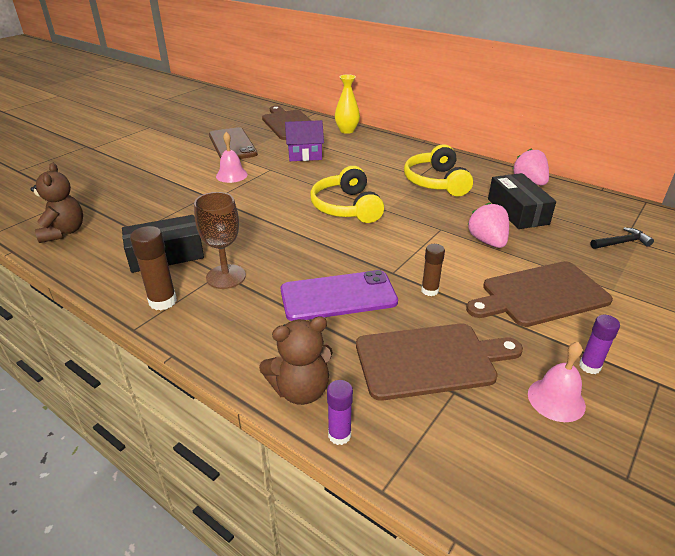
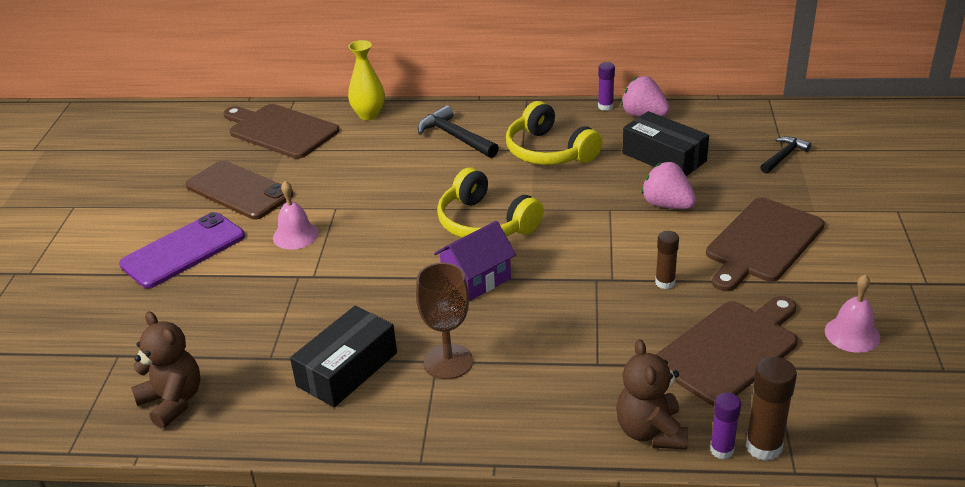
camera: 30 degrees left, 0 degrees up
(163, 301) = (413, 420): brown glue stick -> brown glue stick (763, 447)
(301, 390) = (650, 432): brown teddy bear -> brown teddy bear turned 135 degrees clockwise
(305, 155) = (356, 171): purple house -> purple house (476, 279)
(338, 296) = (587, 328): purple phone -> purple phone (183, 250)
(384, 156) = (455, 137): none -> black hammer
(589, 366) = (853, 293): purple glue stick -> purple glue stick (605, 106)

